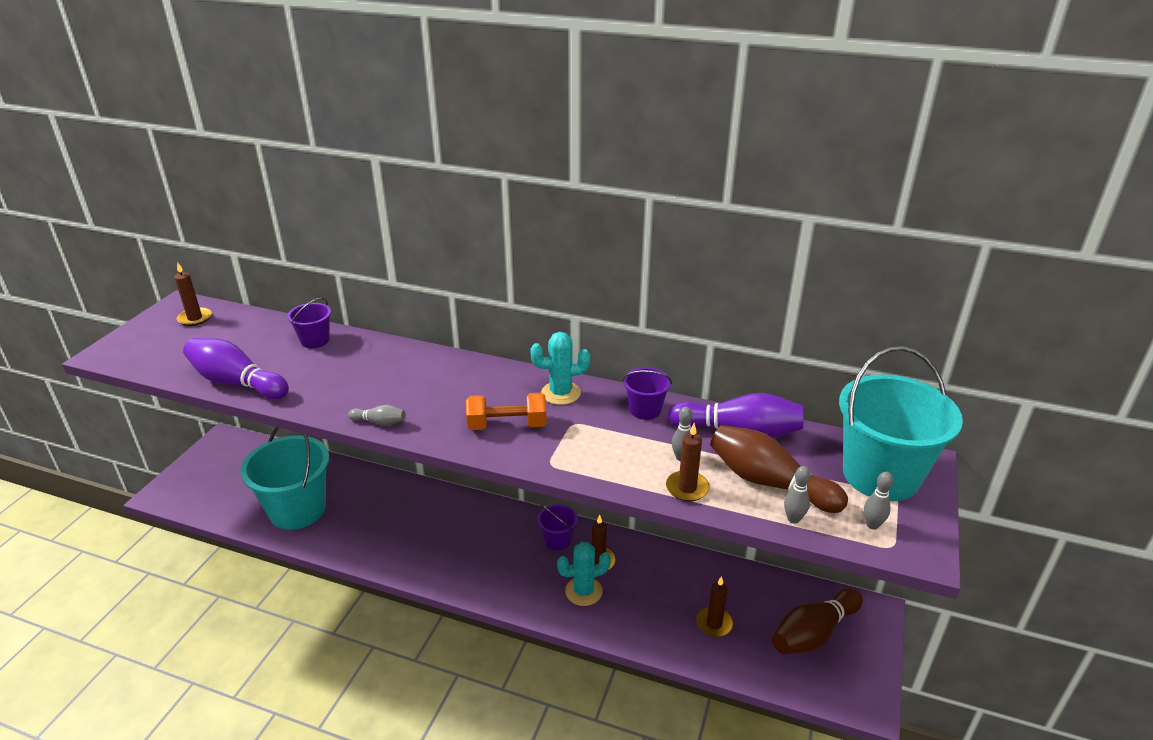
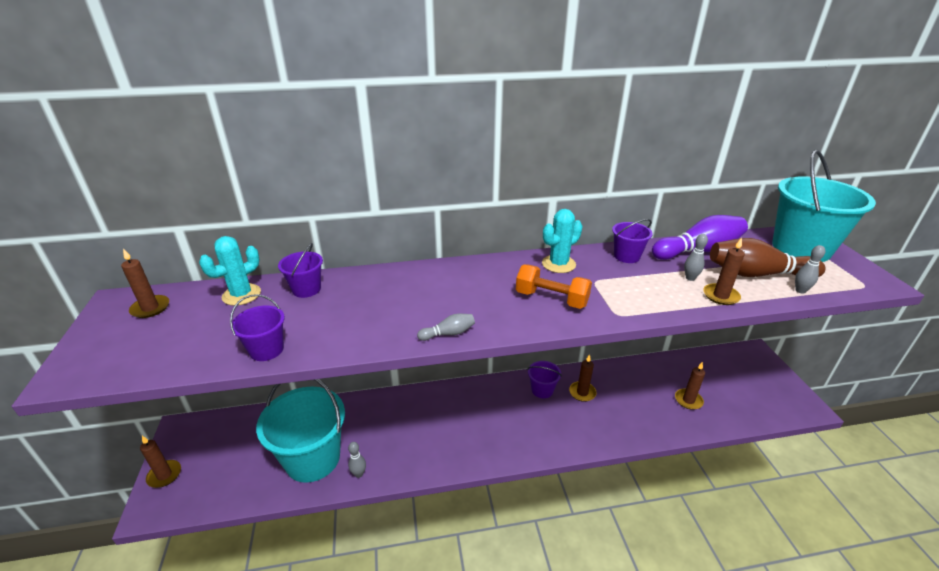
camera: 30 degrees left, 0 degrees up
(186, 473) = (164, 475): none -> brown candle
(237, 383) = (266, 350): purple bowling pin -> purple bucket
(507, 425) = (551, 299): orange dumbbell -> orange dumbbell turned 60 degrees clockwise
(583, 591) = (593, 418): turquoise cactus -> turquoise cactus (241, 295)
(813, 633) = (742, 379): brown bowling pin -> none
(872, 525) = (839, 277): grey bowling pin -> grey bowling pin (359, 474)

